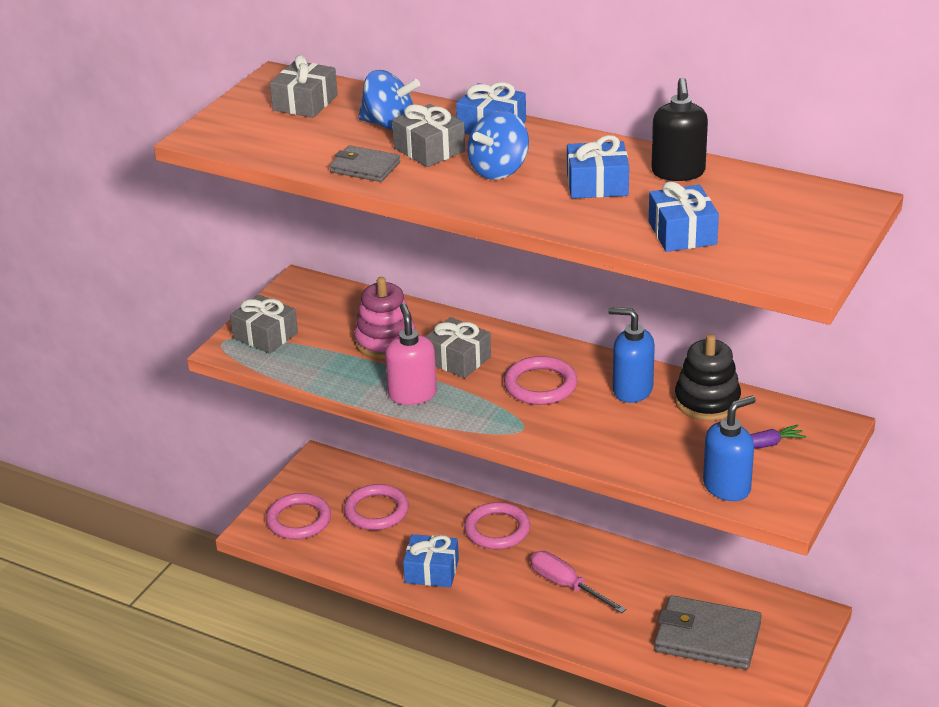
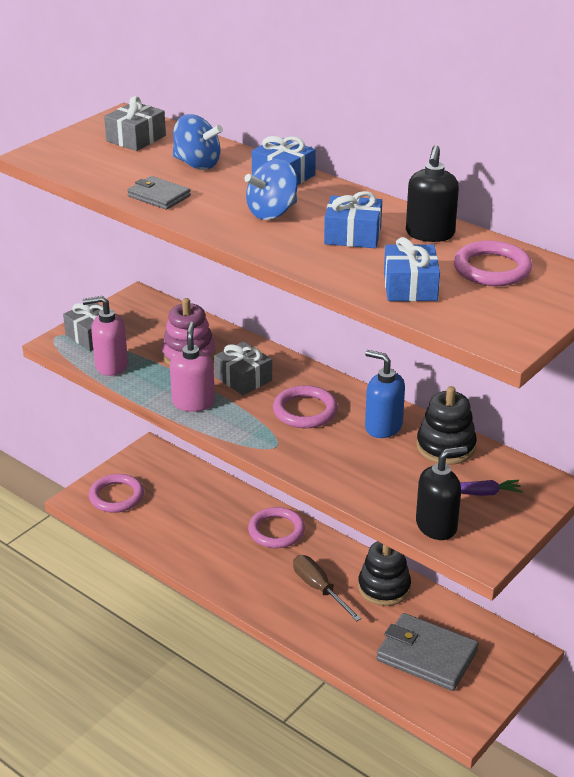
camera: 10 degrees right, 0 degrees up
(301, 366) = (111, 365): none -> pink soap dispenser
(376, 511) = (182, 499): pink ring -> pink ring (492, 269)
(429, 149) = (220, 188): grey gift -> none
(431, 571) = (210, 557): blue gift -> none
(566, 585) = (319, 589): pink screwdriver -> brown screwdriver
(638, 572) = (384, 587): none -> black stacking toy
(727, 487) = (436, 526): blue soap dispenser -> black soap dispenser

